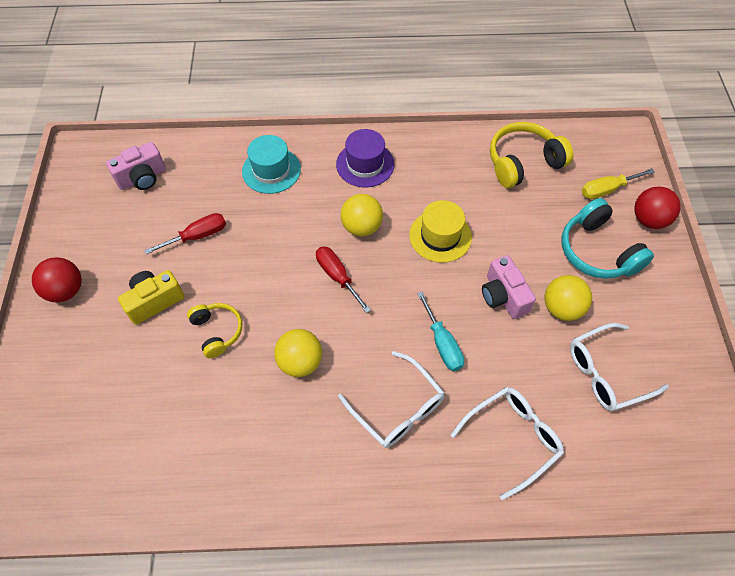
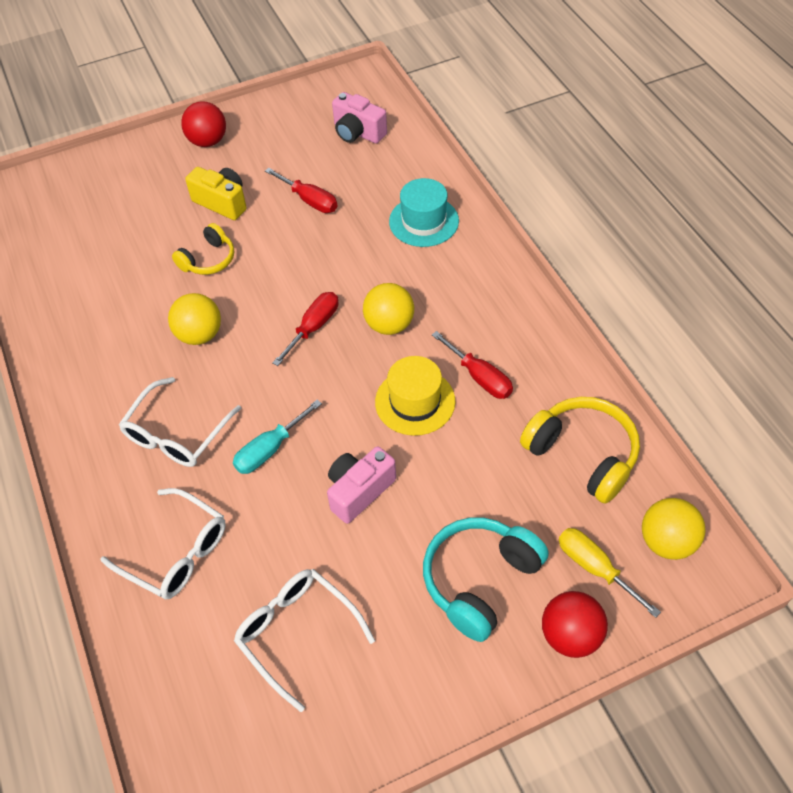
camera: 70 degrees right, 5 degrees down
(365, 164) = (480, 296): purple hat -> none
(437, 191) = (479, 377): none -> red screwdriver
(562, 308) = (370, 559): yellow ball -> yellow ball (667, 542)

